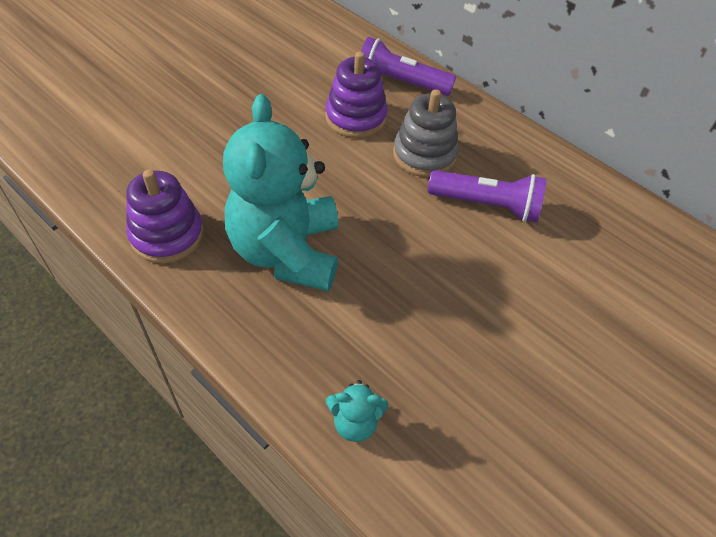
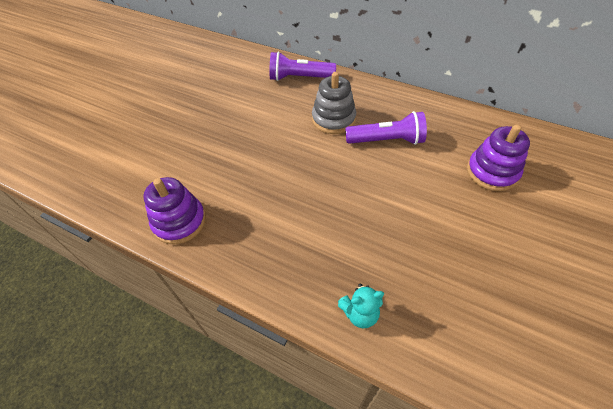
camera: 10 degrees left, 0 degrees up
(286, 252) = (267, 209): turquoise teddy bear -> none
(356, 117) = (279, 107): purple stacking toy -> purple stacking toy (492, 172)

